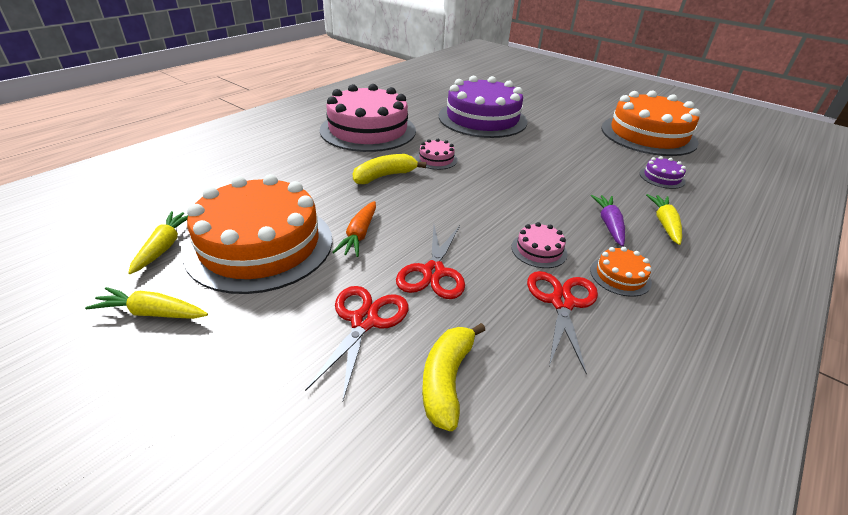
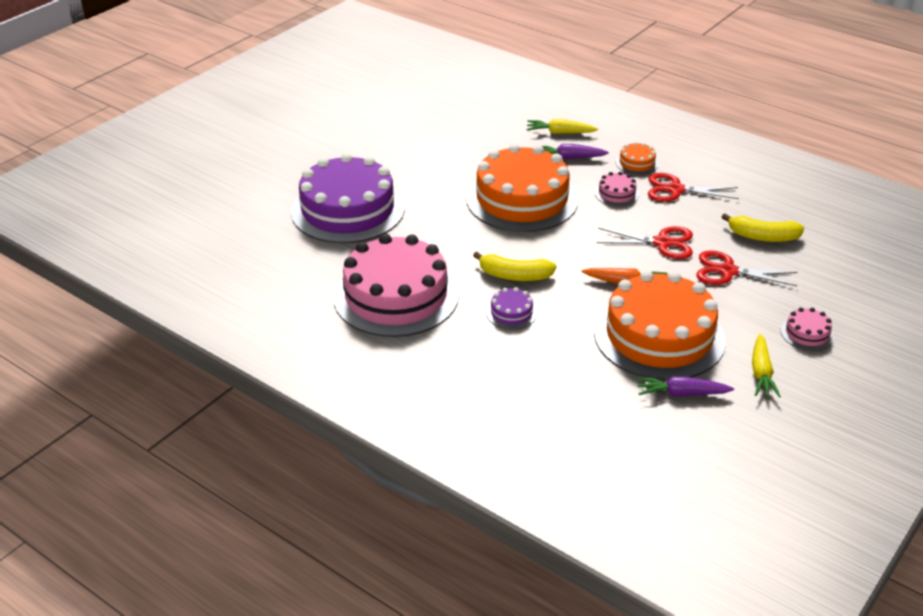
camera: 90 degrees left, 0 degrees up
(164, 246) = (681, 393): yellow carrot -> purple carrot
(384, 176) = (514, 276): yellow banana -> yellow banana turned 45 degrees counterclockwise
(436, 159) = (467, 243): pink cake -> pink cake (807, 333)
(648, 135) = (381, 109): orange cake -> orange cake (522, 199)
(662, 177) = (478, 119): purple cake -> purple cake (511, 313)

